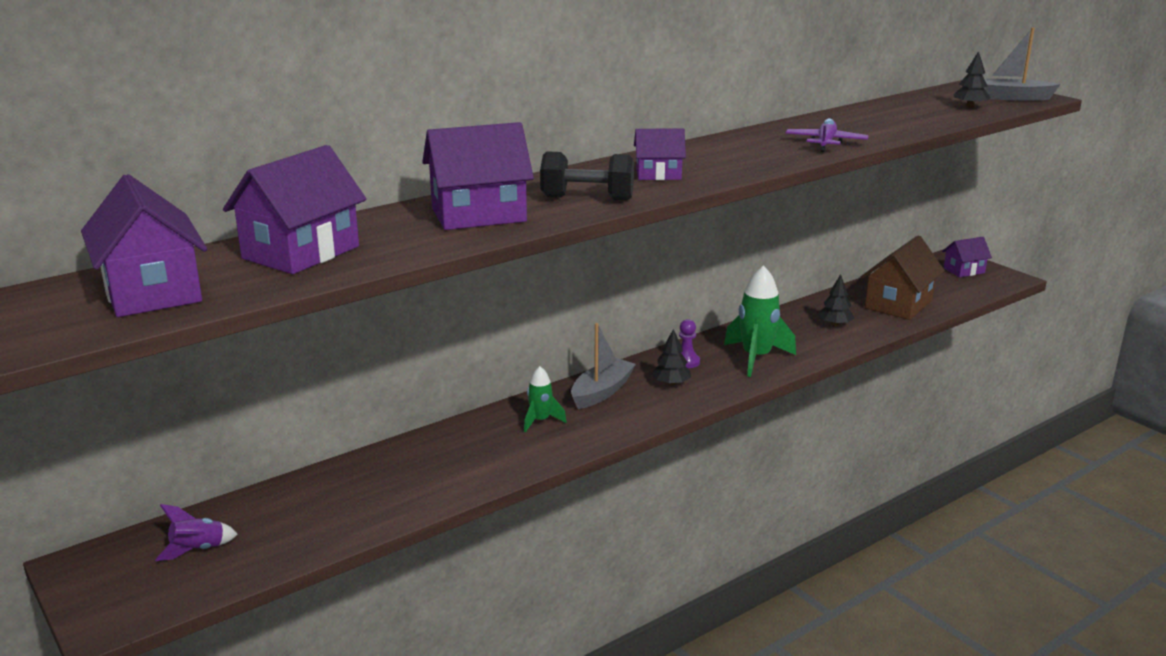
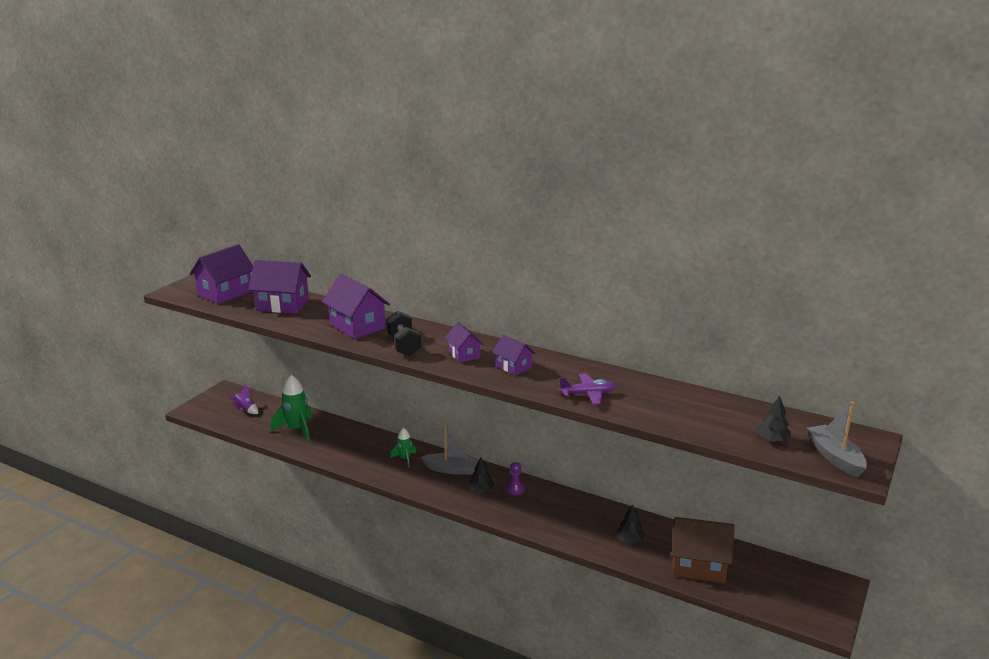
camera: 65 degrees right, 0 degrees up
(756, 358) = (543, 515): green rocket -> green rocket (297, 429)
(964, 270) = (815, 594): purple house -> purple house (513, 367)

